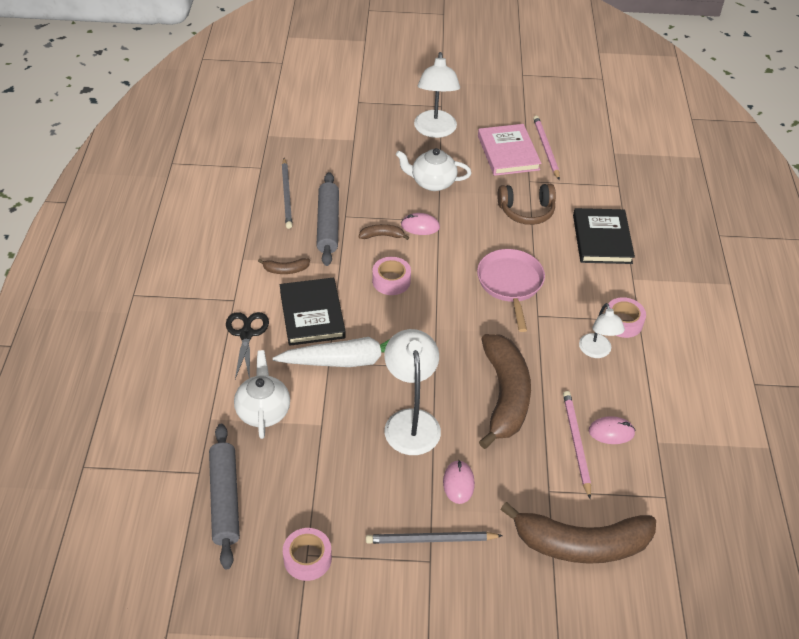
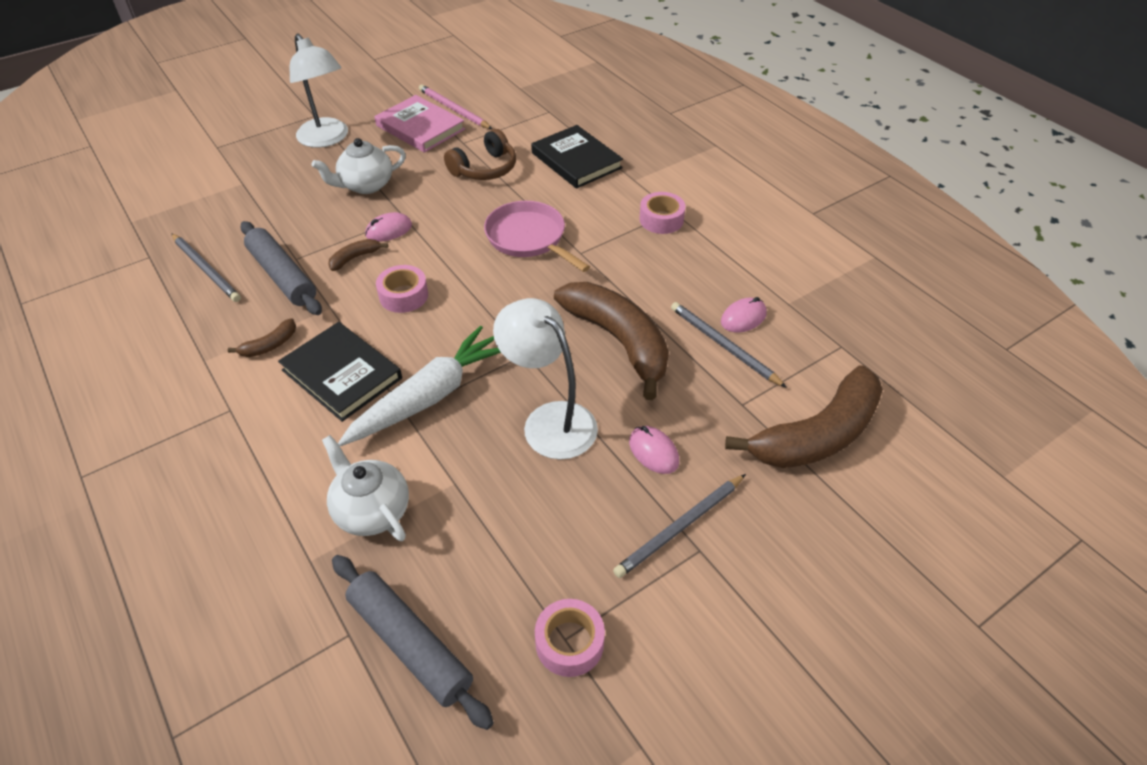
camera: 35 degrees left, 0 degrees up
(246, 334) = (278, 438): black scissors -> none
(576, 443) = (723, 345): pink pencil -> grey pencil
(596, 351) = (663, 256): white lamp -> none

